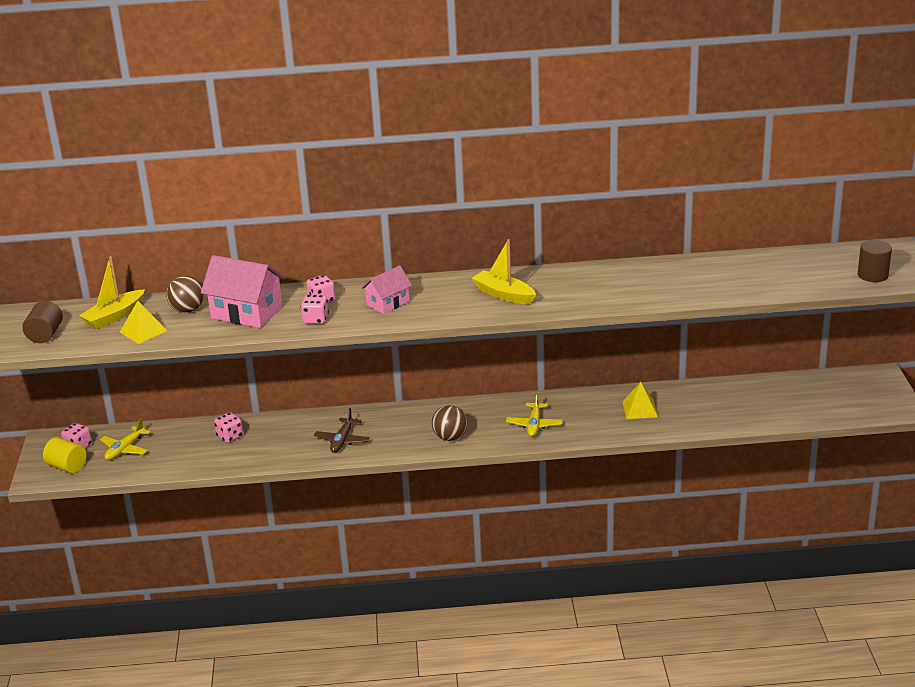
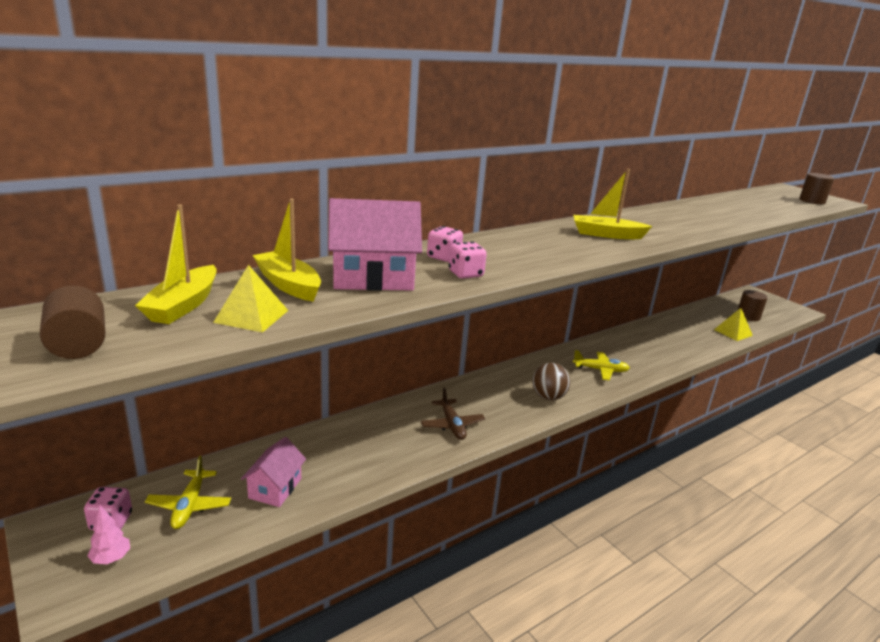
camera: 35 degrees left, 5 degrees down
(67, 467) = (111, 558): yellow cylinder -> pink tree
(187, 310) = (288, 285): brown ball -> yellow boat
(230, 436) = (321, 452): pink dice -> none
(388, 303) = (516, 252): pink house -> pink house (275, 488)
(534, 425) = (600, 370): yellow plane -> yellow plane turned 60 degrees counterclockwise
(640, 409) = (656, 341): yellow pyramid -> yellow pyramid (733, 332)
(810, 403) = (748, 316): none -> brown cylinder

